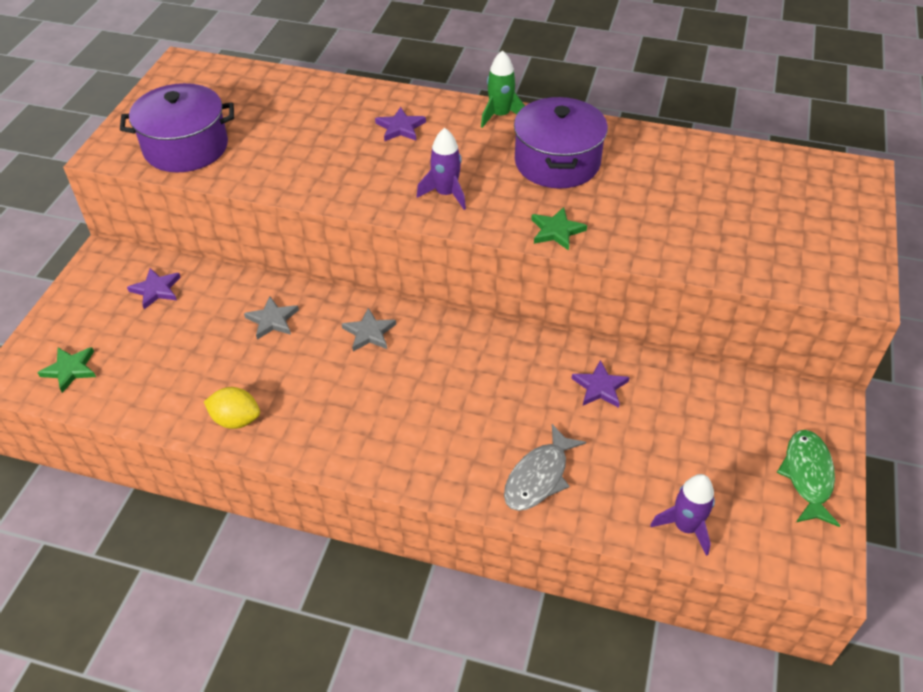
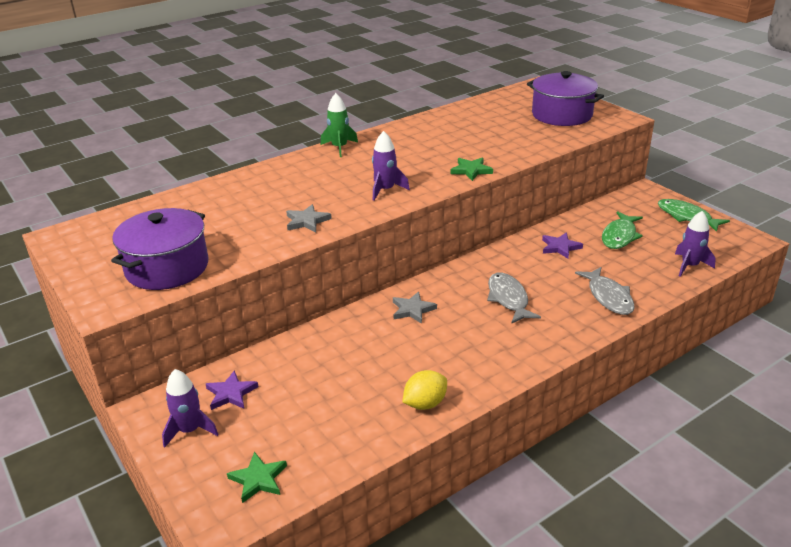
camera: 50 degrees left, 15 degrees down
(97, 296) = (190, 430): none -> purple rocket
(272, 320) = (345, 347): grey star -> grey star (307, 221)
(400, 127) = (294, 181): purple star -> none
(454, 394) = (508, 299): none -> grey fish
(557, 162) = (411, 148): purple pot -> purple pot (562, 115)
(683, 429) = (619, 236): none -> green fish

